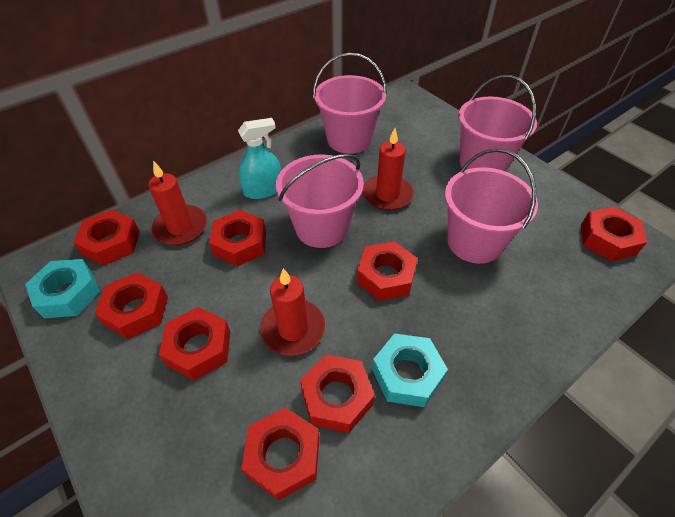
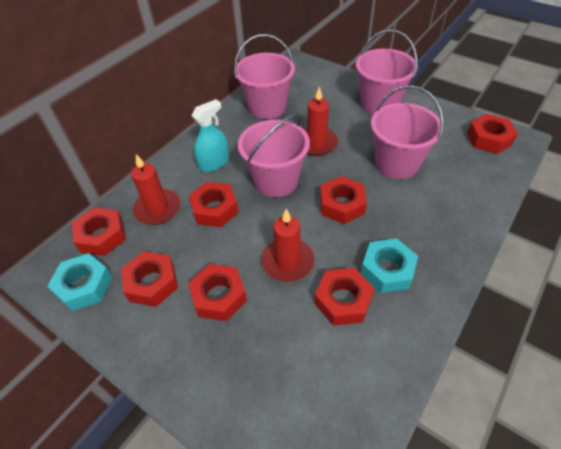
camera: 15 degrees left, 0 degrees up
(283, 456) = (321, 353): red nut -> none

